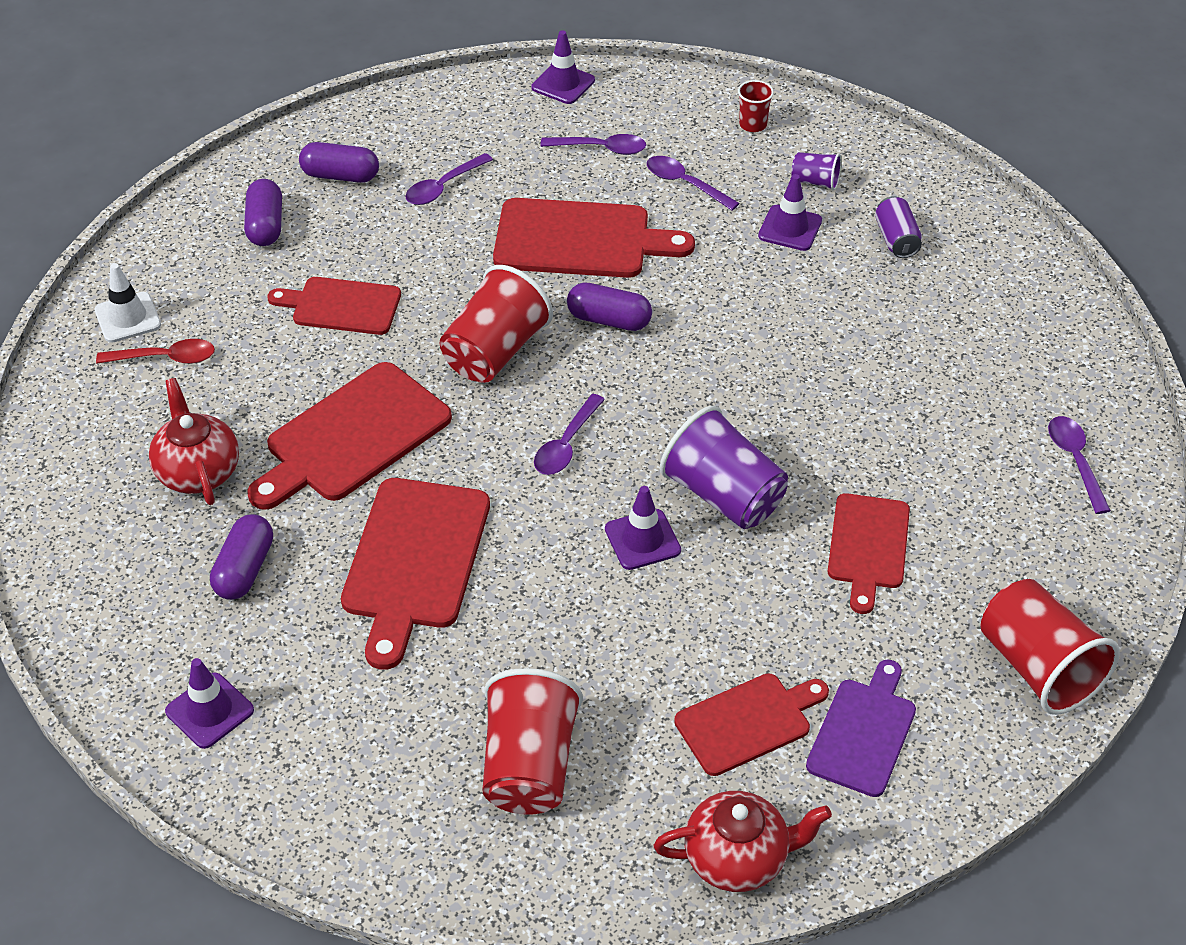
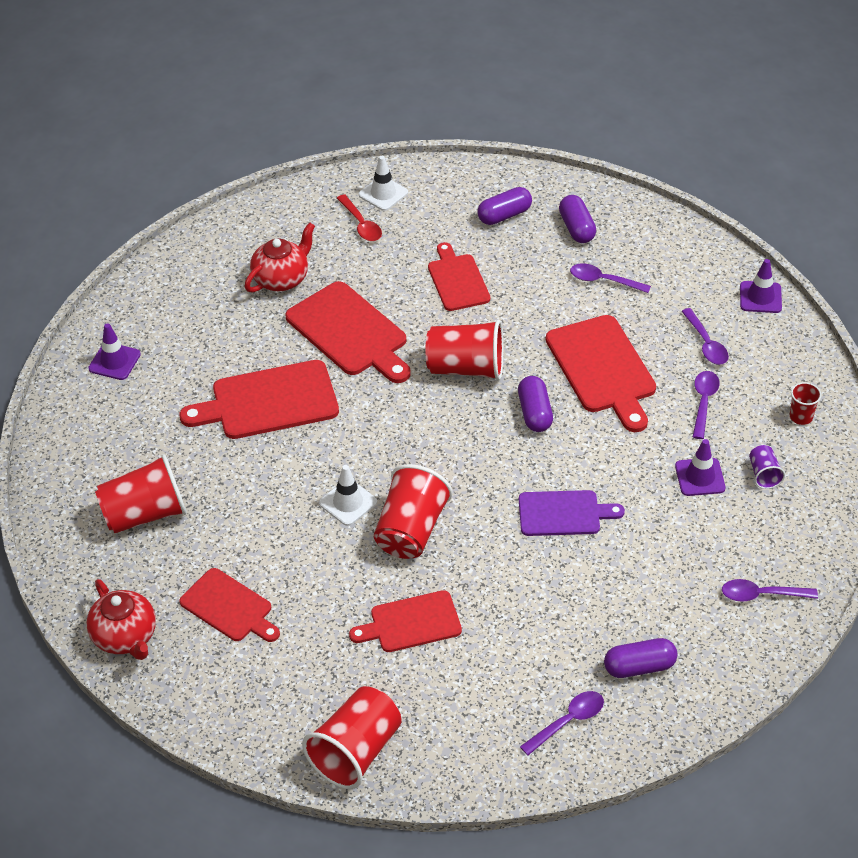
camera: 65 degrees right, 0 degrees up
(245, 569) = (220, 331): purple capsule -> purple capsule (639, 667)
(352, 437) = (350, 332): red cutting board -> red cutting board turned 150 degrees counterclockwise
(566, 445) = (406, 435): purple spoon -> purple spoon (761, 595)
(642, 540) = (348, 502): purple traffic cone -> white traffic cone
(723, 495) = (411, 530): purple cup -> red cup
(863, 732) = (251, 670): purple cutting board -> purple cutting board (563, 513)
(896, 239) = (734, 543): purple can -> none

